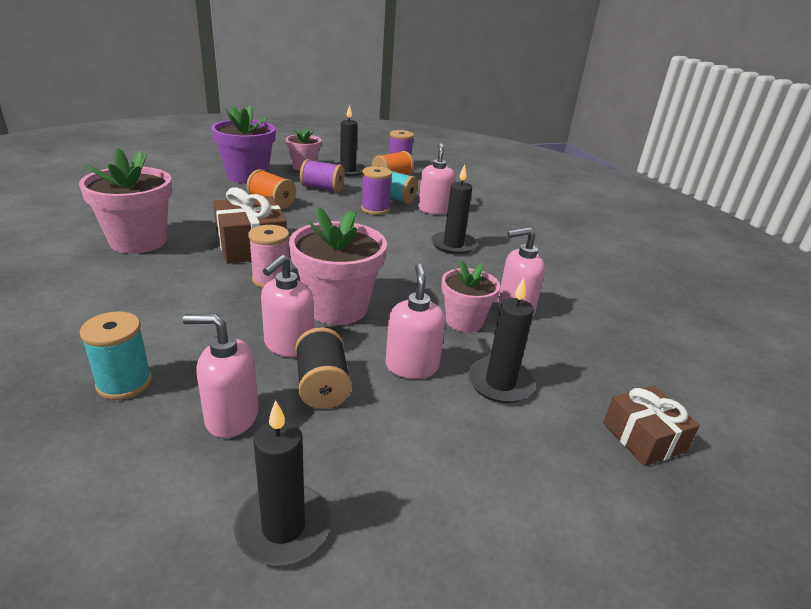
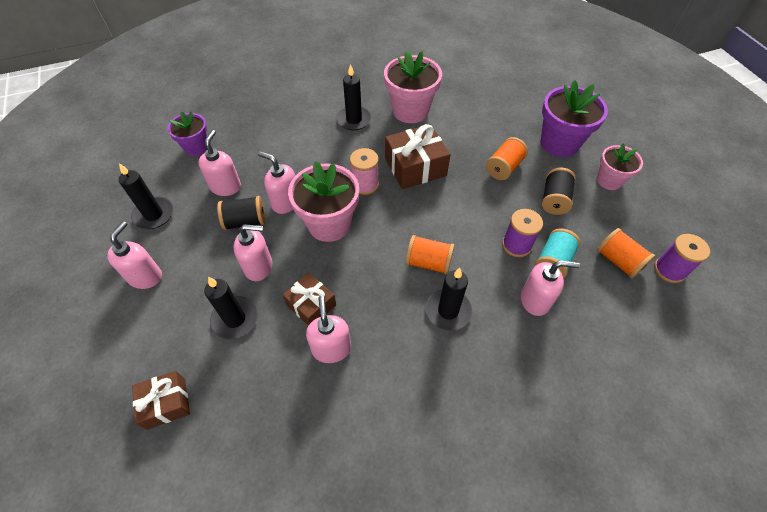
camera: 95 degrees right, 25 degrees up
(81, 481) = (196, 147): none -> purple flower pot
(124, 383) = (258, 143): turquoise spool -> none
(322, 188) = (554, 200): purple spool -> black spool
(347, 171) = (618, 218): black candle -> black candle (354, 120)
(397, 249) = (428, 262): none -> orange spool
(445, 508) = (145, 276): none -> pink soap dispenser
(464, 321) = (311, 305): pink flower pot -> brown gift

